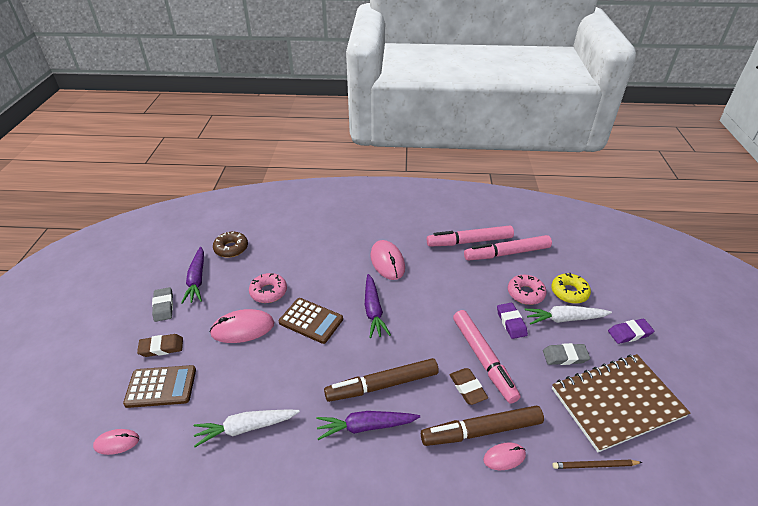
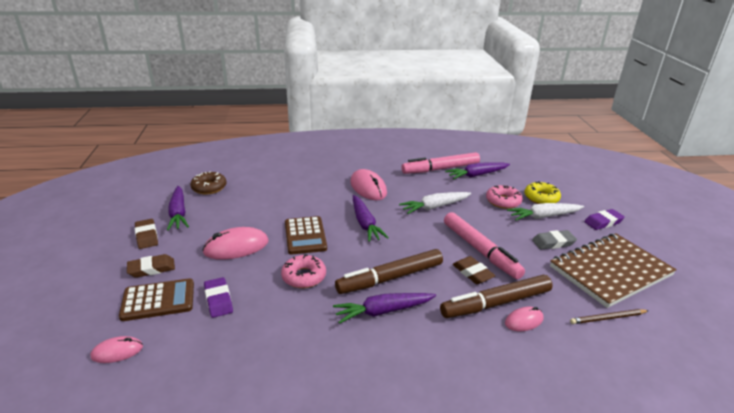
camera: 10 degrees left, 10 degrees down
(163, 306) = (147, 236): grey eraser -> brown eraser
(246, 428) = (259, 325): white carrot -> white carrot (435, 207)
(268, 292) = (256, 217): pink donut -> pink donut (304, 276)
(311, 321) = (305, 236): brown calculator -> brown calculator turned 60 degrees clockwise
(507, 253) = (477, 175): pink marker -> purple carrot
(511, 322) = (497, 222): purple eraser -> purple eraser (218, 300)

